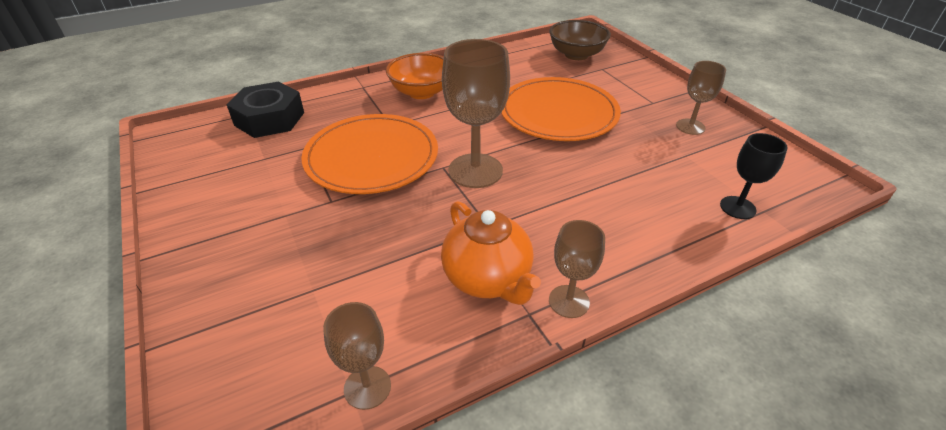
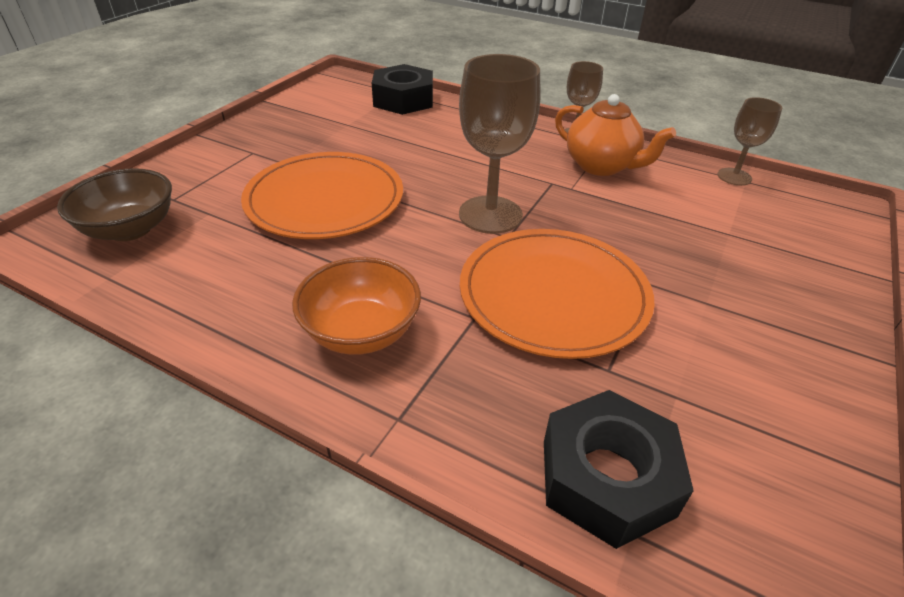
camera: 125 degrees left, 0 degrees up
(488, 279) = (601, 166): orange teapot -> orange teapot turned 105 degrees clockwise
(690, 127) = (292, 128): brown goblet -> none
(737, 207) = (403, 100): black goblet -> black nut

